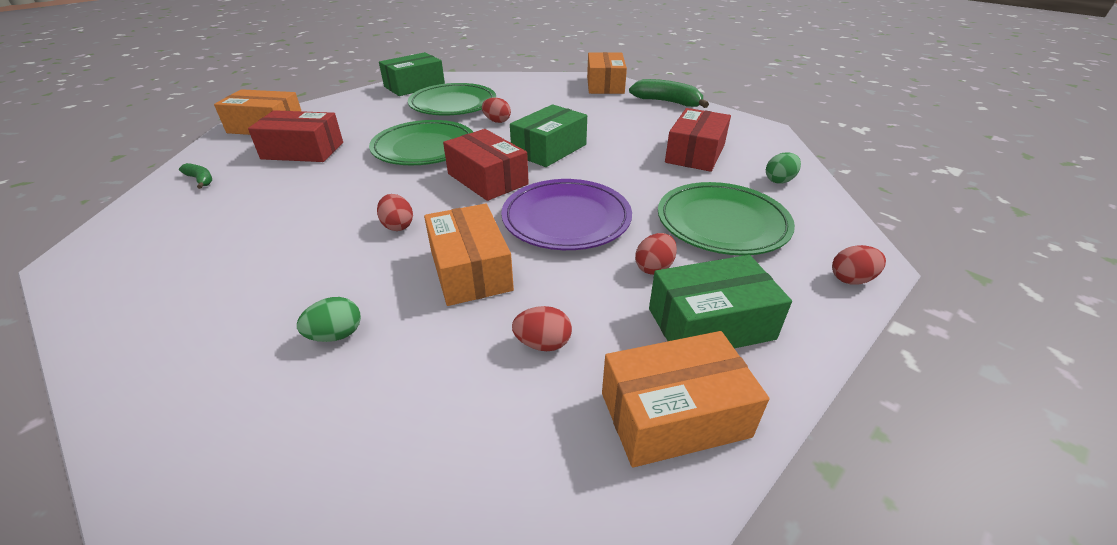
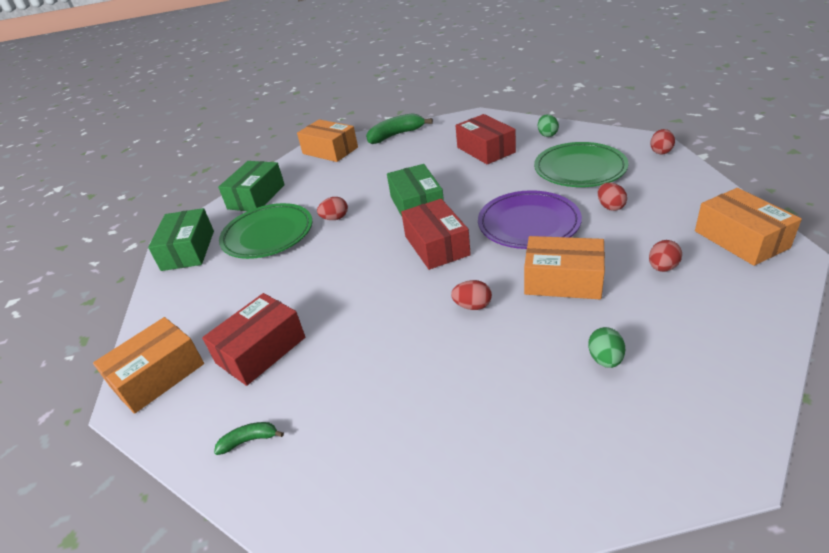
camera: 50 degrees left, 0 degrees up
(424, 148) = (344, 268): green plate -> none
(487, 179) = (437, 245): red box -> red box turned 75 degrees clockwise
(674, 415) = (741, 239): orange box -> orange box turned 45 degrees counterclockwise
(710, 324) = (674, 205): green box -> green box (256, 196)

